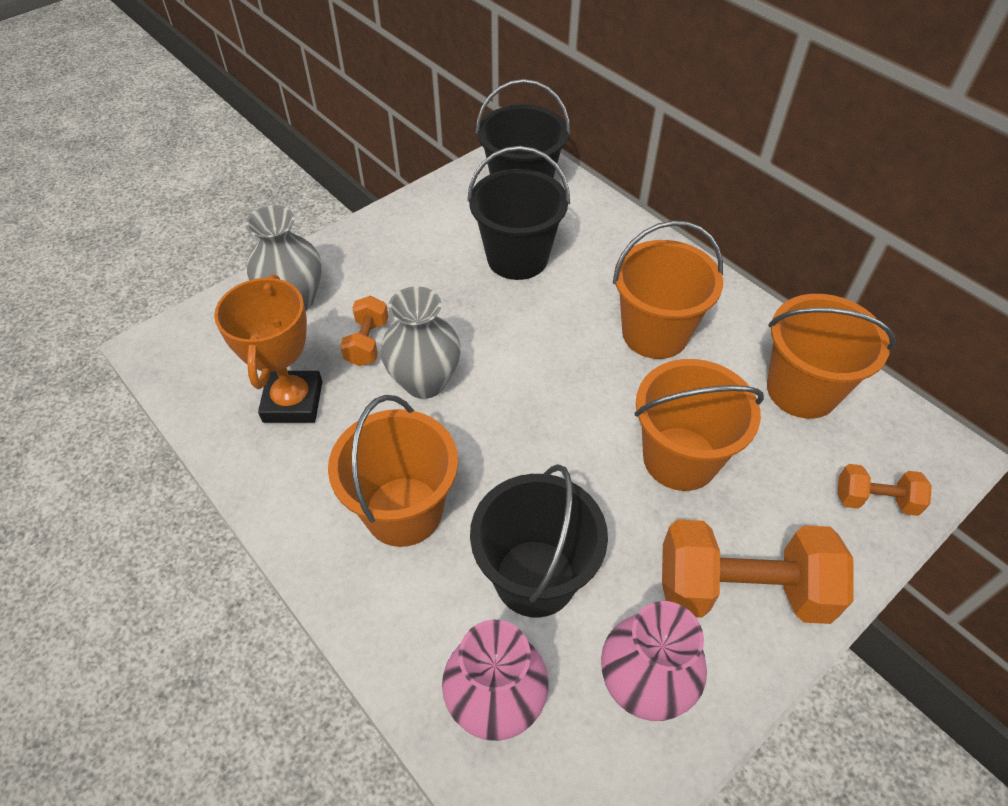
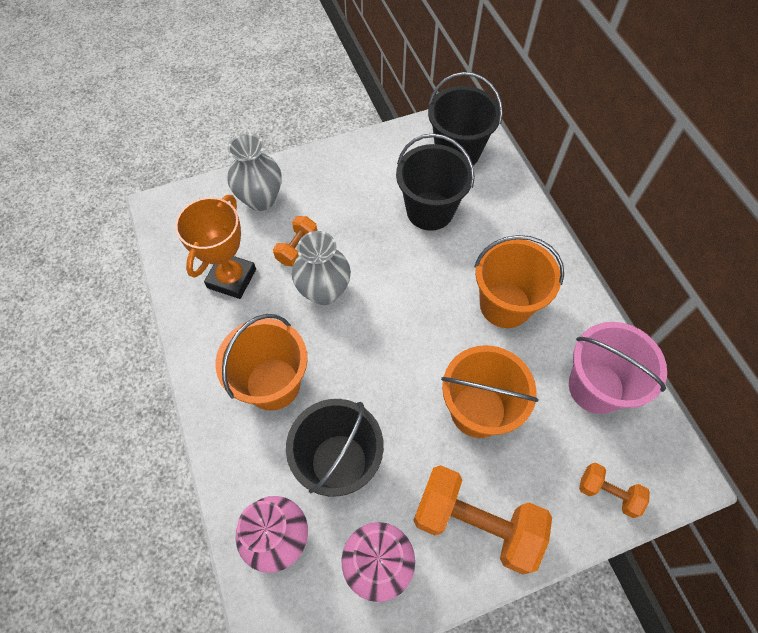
camera: 20 degrees right, 10 degrees up
(802, 390) = (596, 387): orange bucket -> pink bucket

